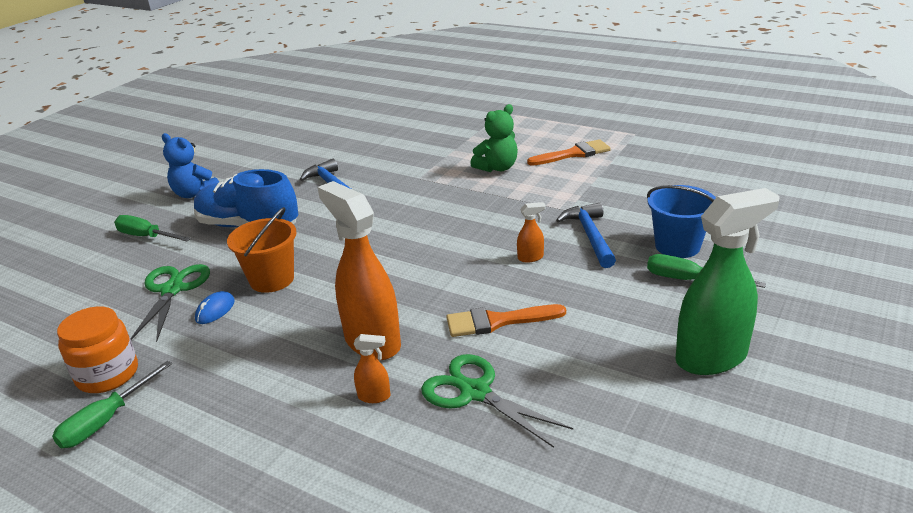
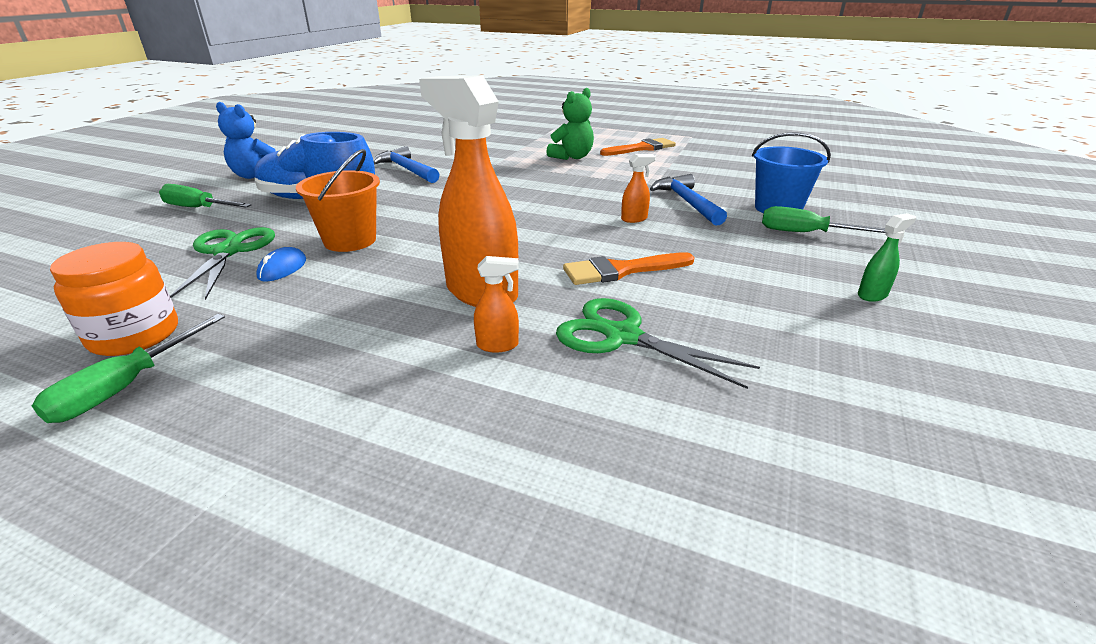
camera: 10 degrees left, 0 degrees up
(712, 357) = (872, 295): green spray bottle -> green spray bottle, size x0.41

